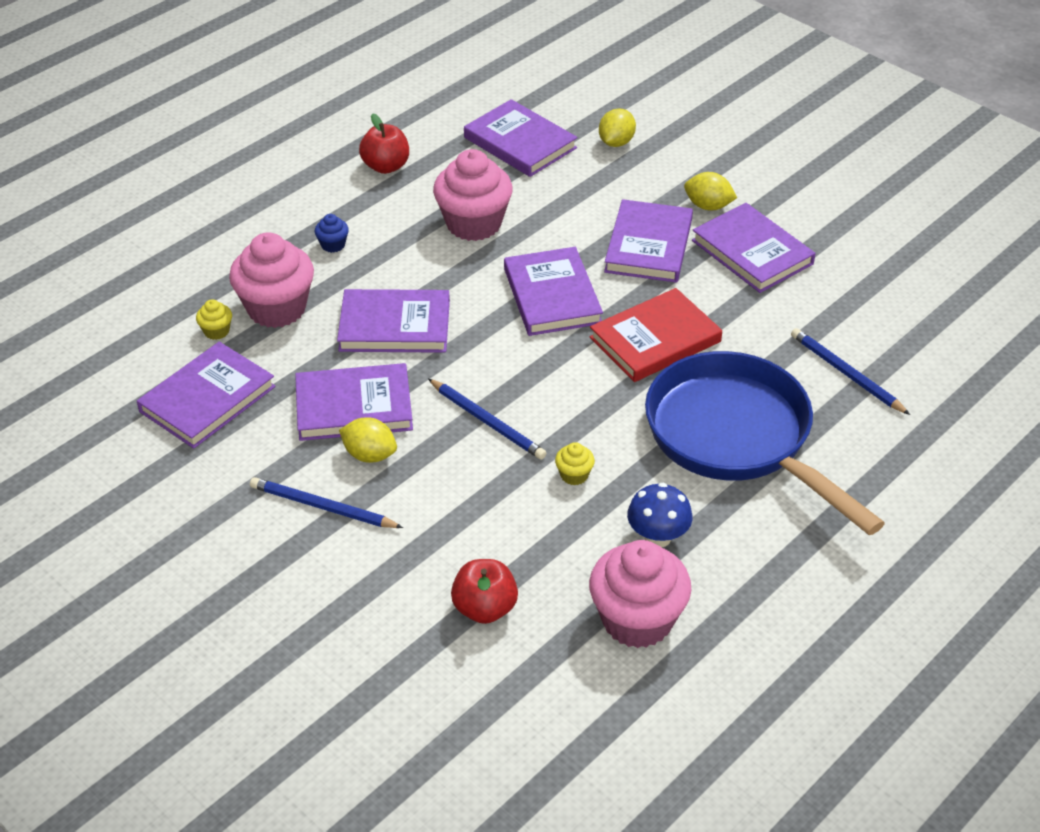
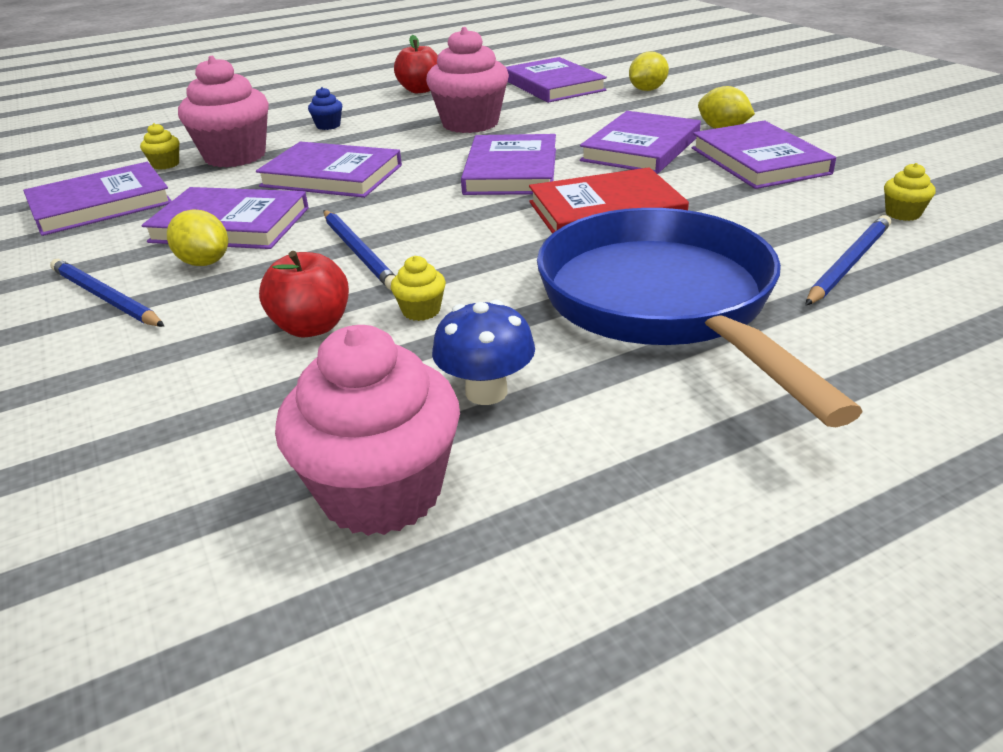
camera: 20 degrees right, 10 degrees down
(485, 608) = (179, 432): red apple -> red apple (312, 327)
(846, 373) = (848, 263): blue pencil -> blue pencil turned 60 degrees clockwise
(873, 309) = (903, 214): none -> yellow cupcake

